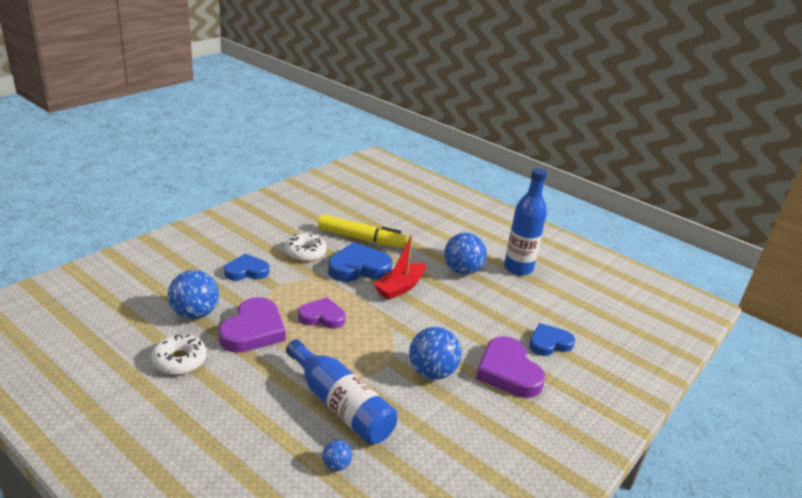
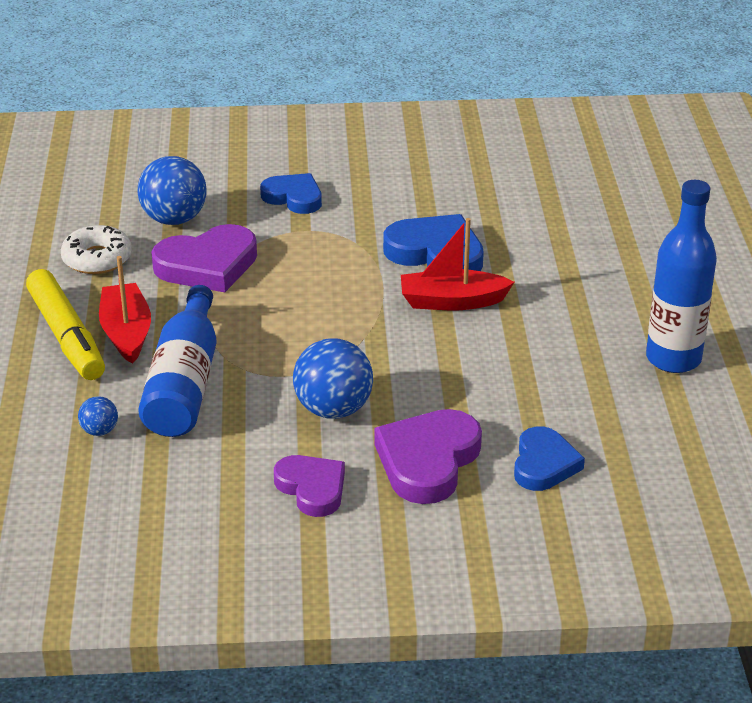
camera: 50 degrees right, 5 degrees up
(264, 395) = (126, 333): none -> red boat
(305, 253) = (396, 206): white donut -> none
(322, 317) = (302, 288): purple heart -> purple heart (312, 488)
(361, 239) = (499, 219): yellow marker -> yellow marker (66, 336)
(462, 271) = (577, 322): blue ball -> none
(549, 343) = (544, 464): blue heart -> blue heart turned 75 degrees clockwise

